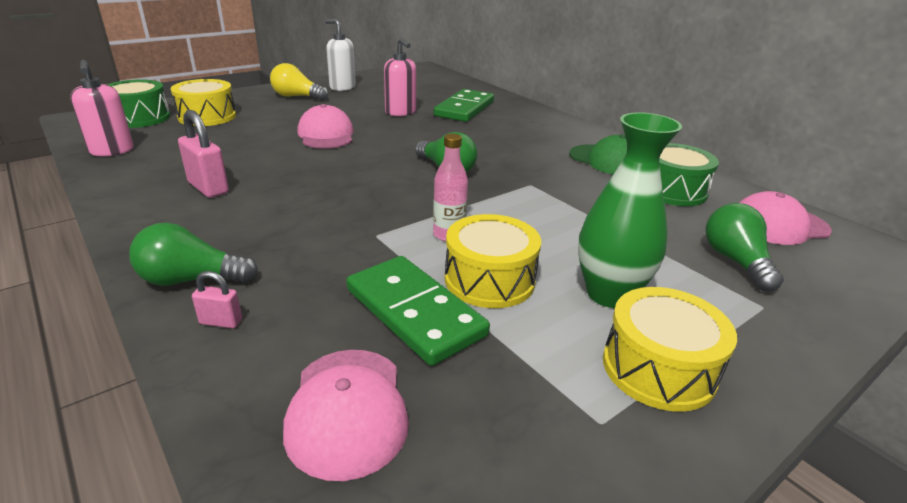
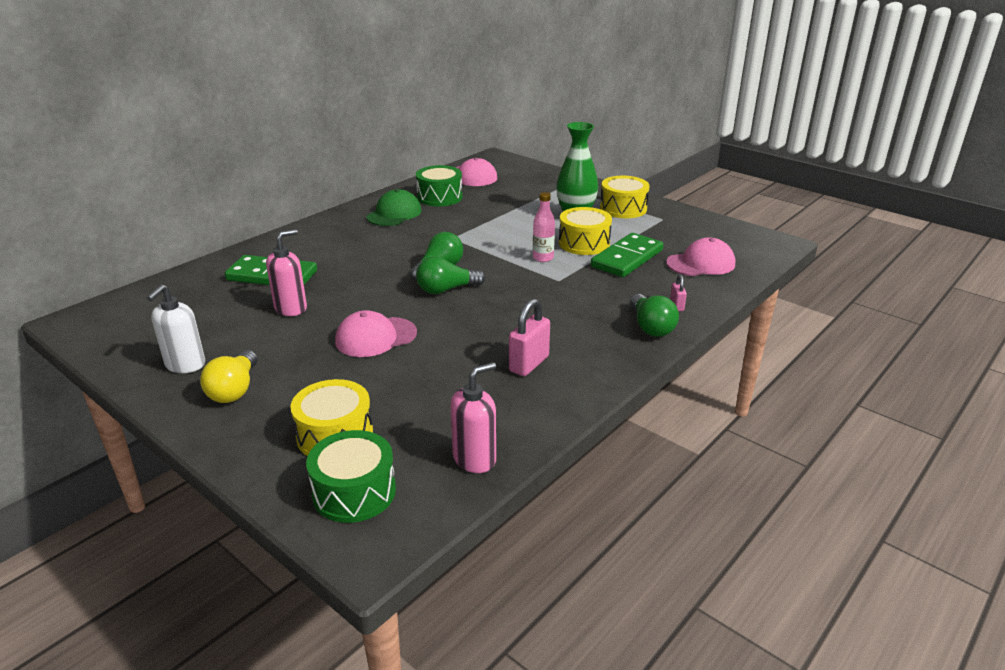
camera: 100 degrees left, 0 degrees up
(735, 261) = (523, 188): green light bulb -> green light bulb (446, 289)

